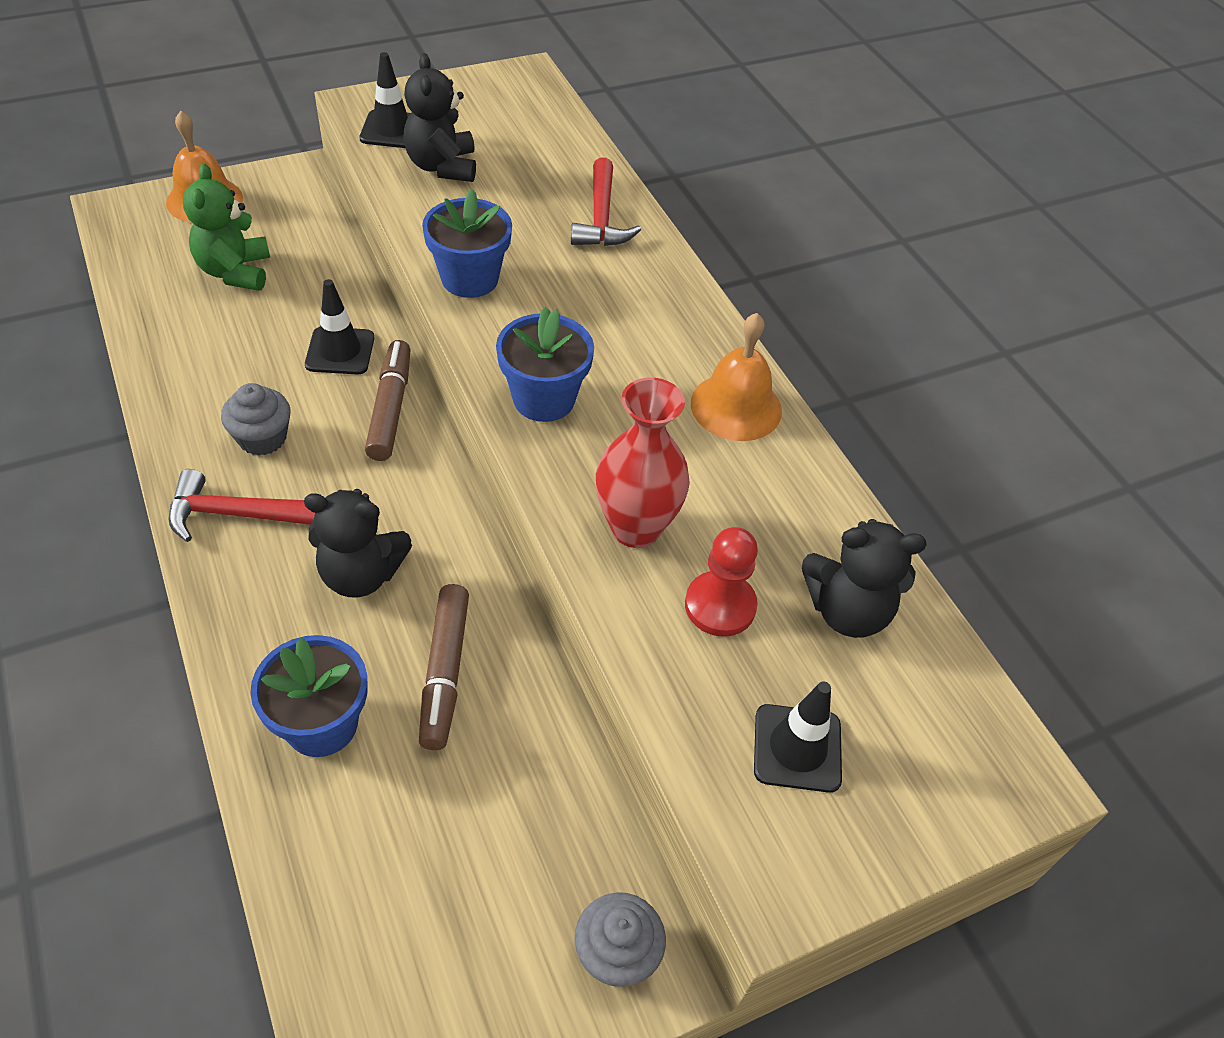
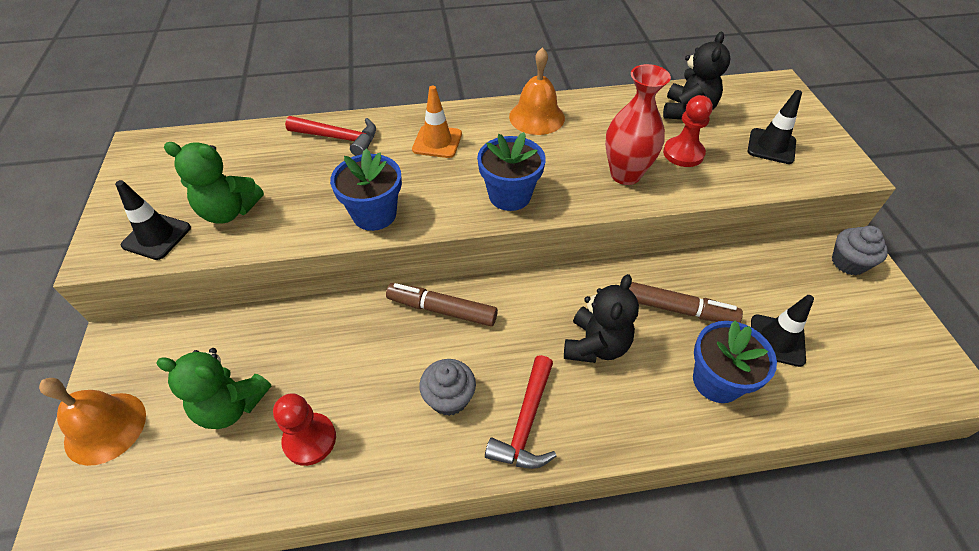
camera: 70 degrees left, 0 degrees up
(200, 338) = (310, 440): none -> red pawn
(340, 351) = (368, 335): black traffic cone -> black traffic cone (777, 340)
(442, 166) = (229, 211): black teddy bear -> green teddy bear
(631, 308) = (437, 142): none -> orange traffic cone

